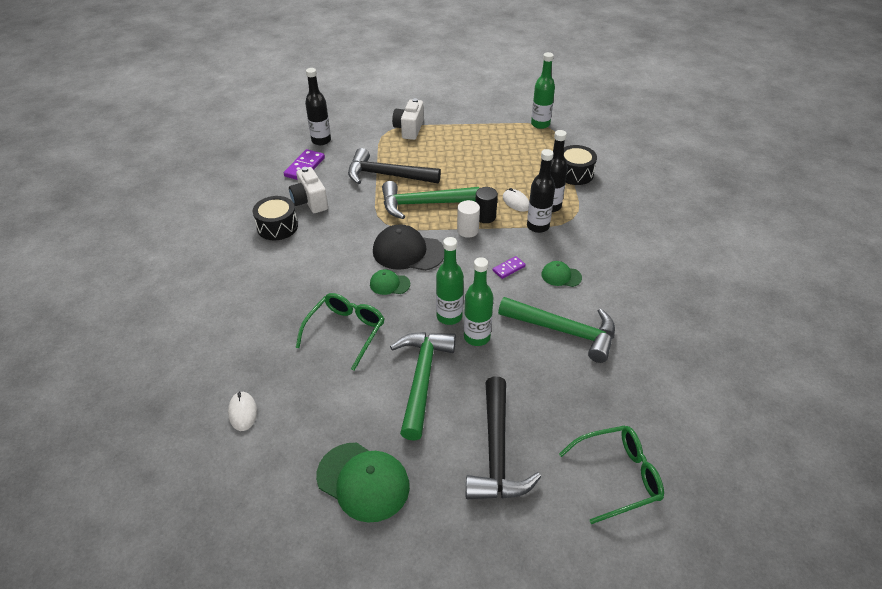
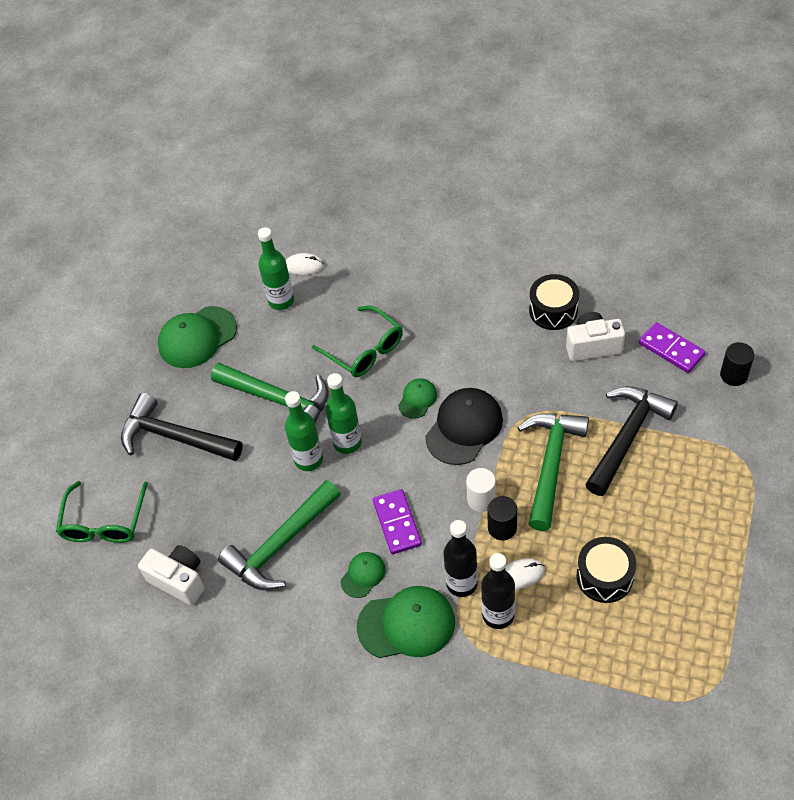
camera: 115 degrees right, 10 degrees up
(321, 140) = (733, 375): black bottle -> black cylinder
(409, 129) = (741, 488): white camera -> white camera (179, 580)
(508, 268) = (397, 523): purple domino -> purple domino, size x1.68
(540, 124) = (717, 685): green bottle -> green bottle (281, 301)
(574, 173) = (564, 680): black drum -> black drum (604, 576)
(583, 245) = (406, 624): none -> green cap

